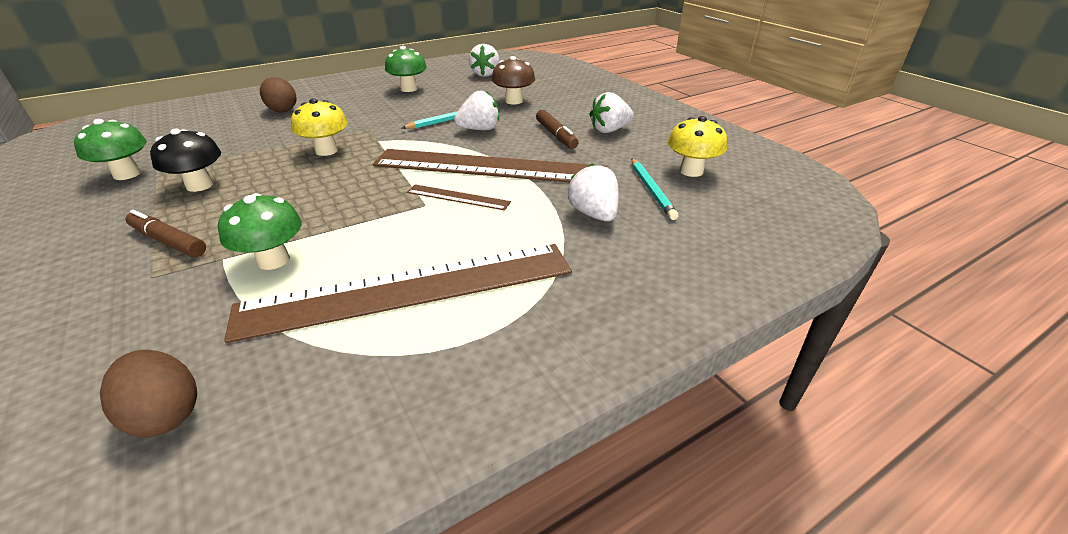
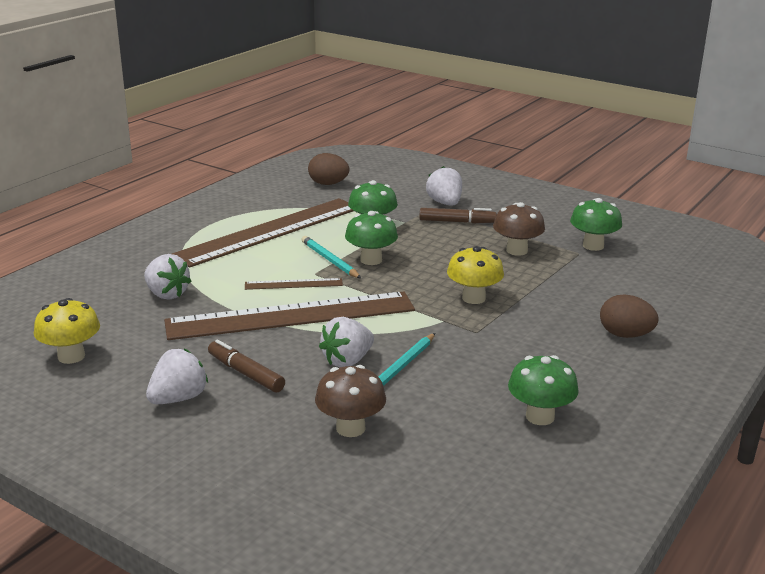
camera: 155 degrees right, 10 degrees down
(200, 185) = (517, 250): black mushroom -> brown mushroom
(349, 208) = (371, 260): none -> green mushroom
(485, 74) = (469, 497): white strawberry -> white strawberry (445, 203)
(651, 190) = (116, 325): turquoise pencil -> turquoise pencil (329, 260)

